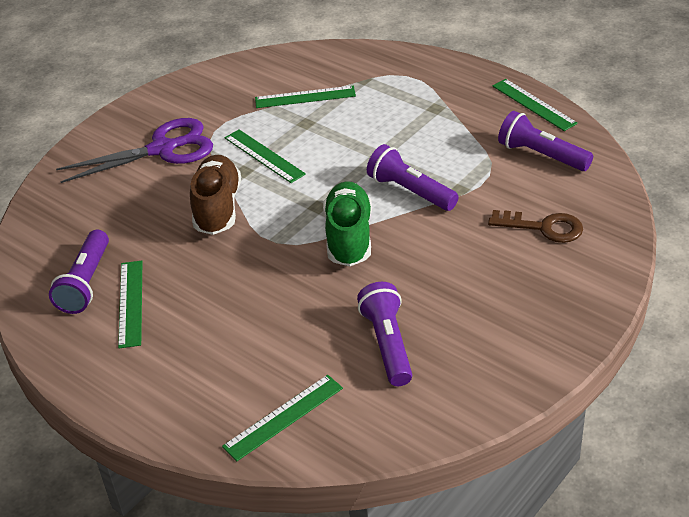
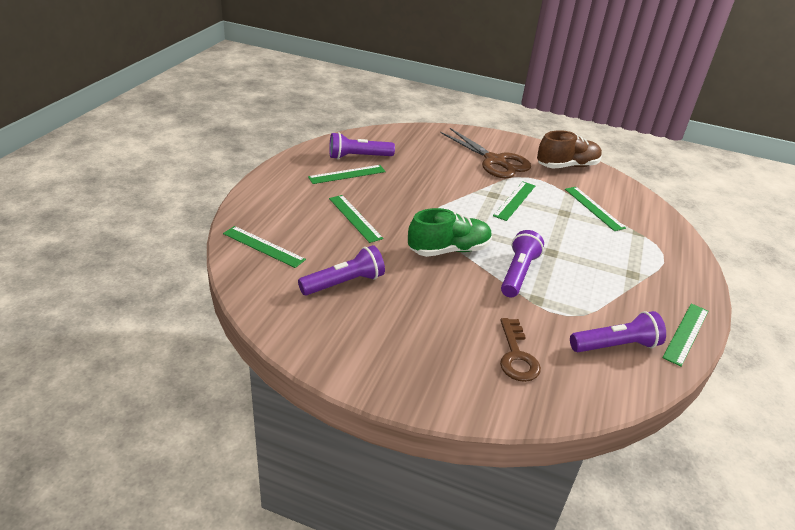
camera: 65 degrees right, 5 degrees down
(162, 149) = (494, 161): purple scissors -> brown scissors
(217, 208) = (449, 190): brown shoe -> brown shoe (567, 166)
(248, 312) = (355, 218): none -> green ruler
(541, 155) = (615, 345): purple flashlight -> purple flashlight turned 60 degrees clockwise

